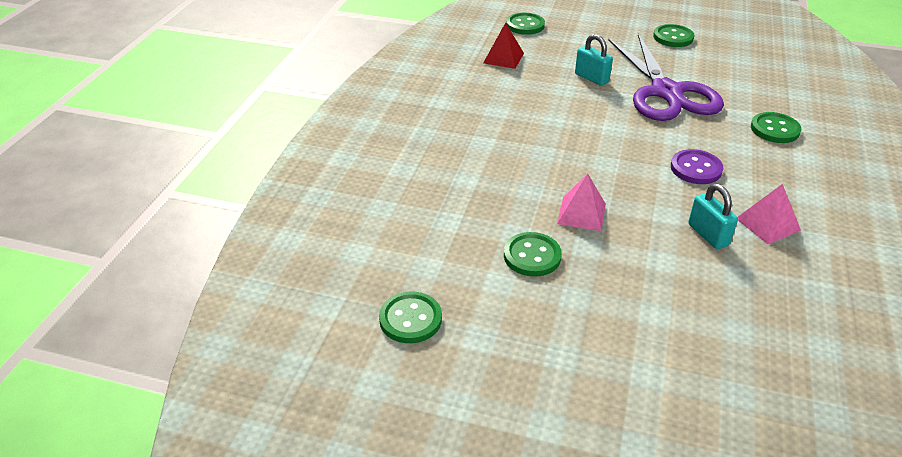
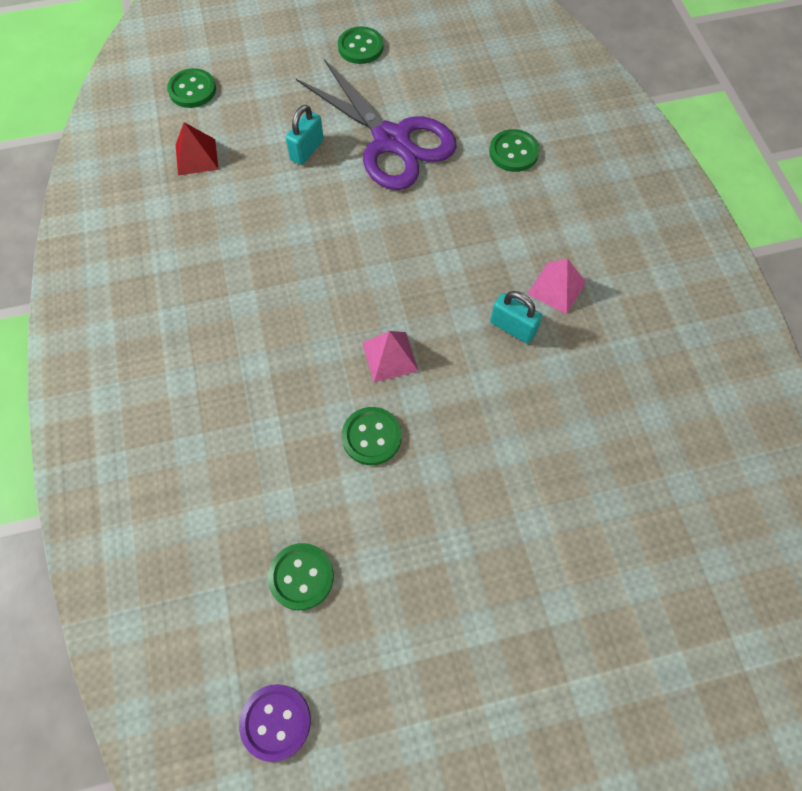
camera: 30 degrees left, 25 degrees up
(591, 78) = (307, 150): turquoise padlock -> turquoise padlock turned 75 degrees counterclockwise
(696, 168) = (466, 242): purple button -> purple button (275, 722)

